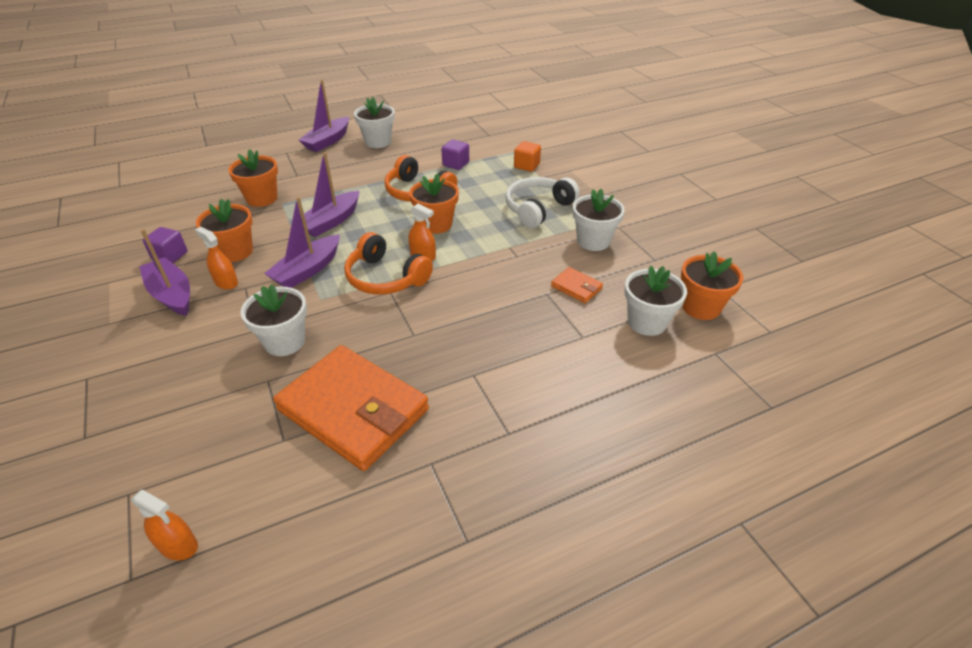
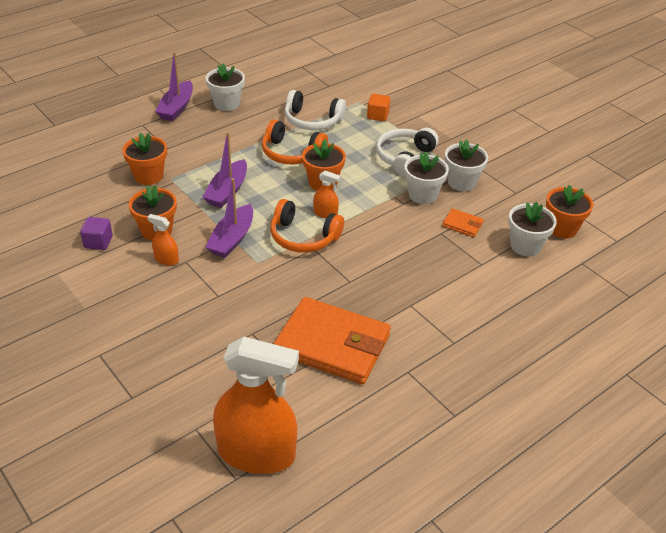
camera: 15 degrees left, 0 degrees up
(171, 294) = (124, 276): purple boat -> none
(178, 545) = (256, 453): orange spray bottle -> orange spray bottle, size x2.39
(284, 342) = (248, 302): white flower pot -> white flower pot (422, 195)
(455, 164) = (312, 120): purple cube -> white headphones

